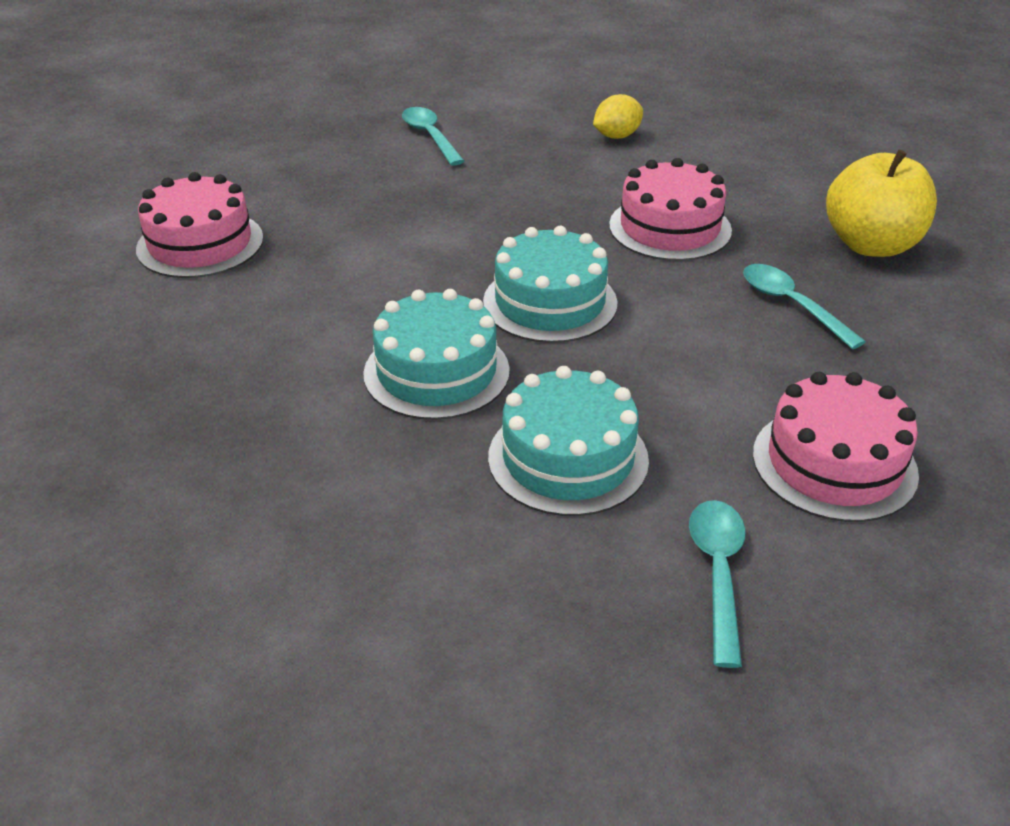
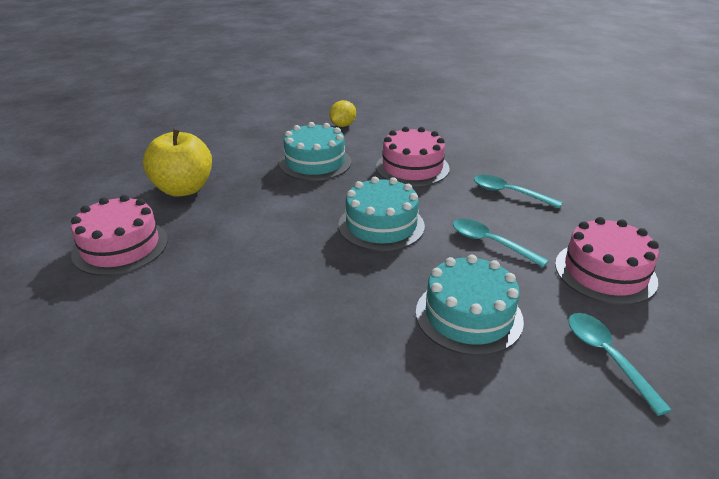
camera: 25 degrees left, 5 degrees down
(430, 136) = (232, 147): turquoise spoon -> turquoise spoon (490, 243)
(436, 372) = (347, 286): turquoise cake -> turquoise cake (315, 162)
(871, 245) = (519, 153): yellow apple -> yellow apple (183, 189)

